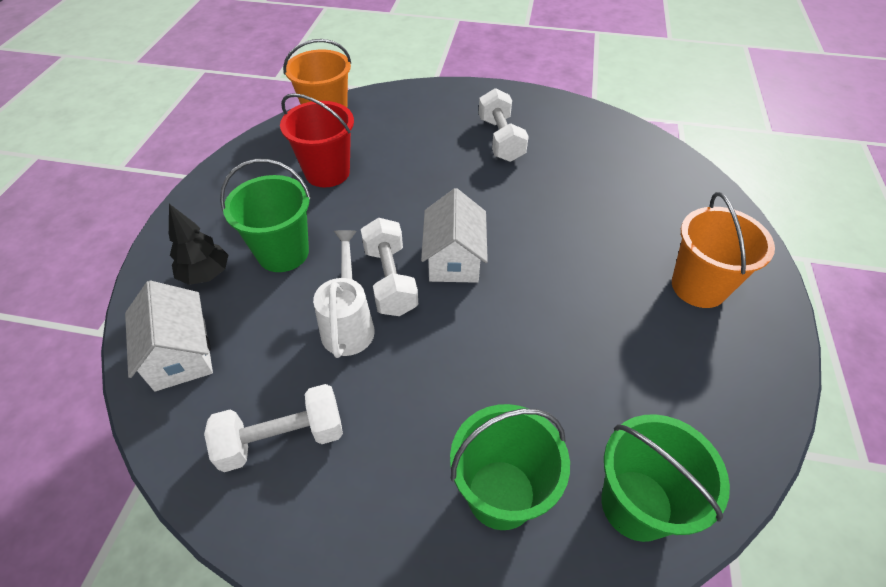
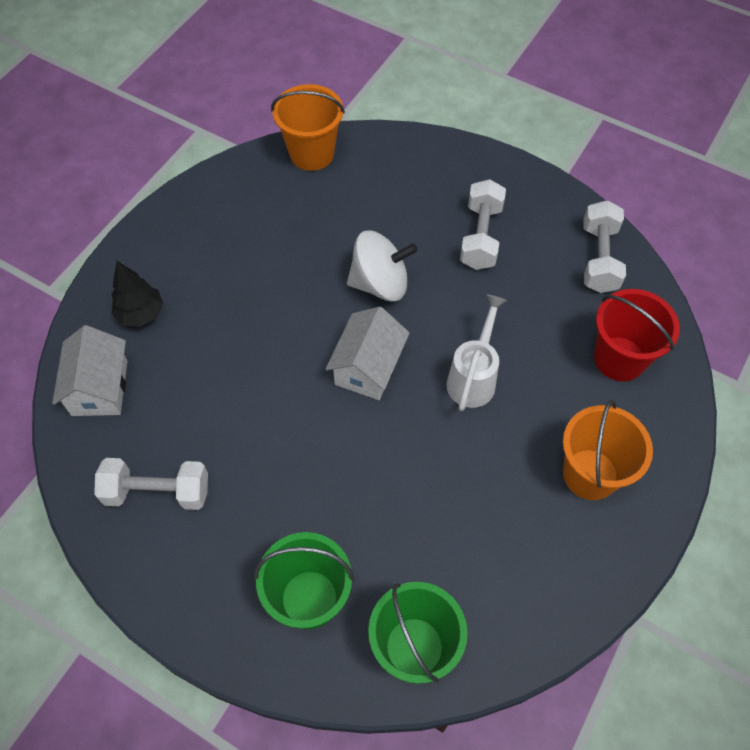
camera: 20 degrees right, 10 degrees up
(283, 253) = (214, 311): green bucket -> none
(327, 172) = (287, 228): red bucket -> red bucket (619, 359)
(349, 323) = (246, 404): white watering can -> white watering can (474, 377)
(390, 280) = (300, 372): white dumbbell -> white dumbbell (599, 258)
(432, 192) = (380, 283): none -> white spinning top

